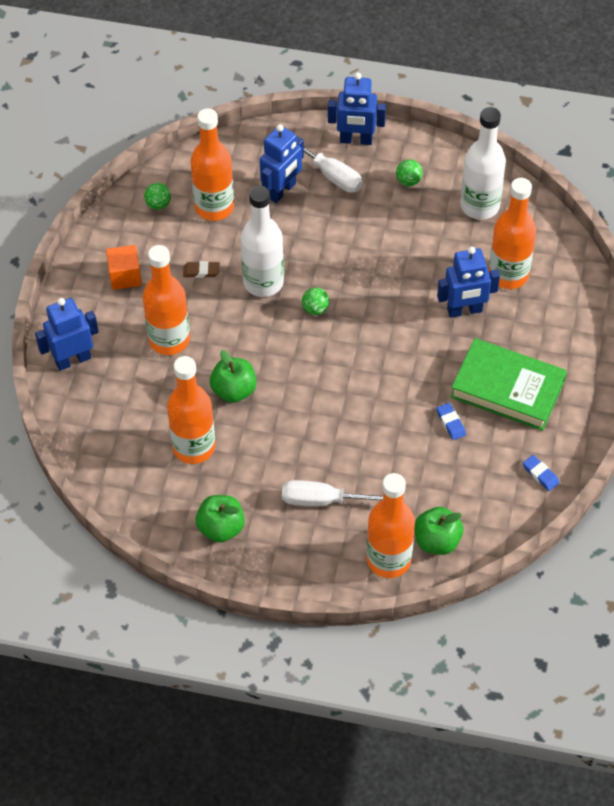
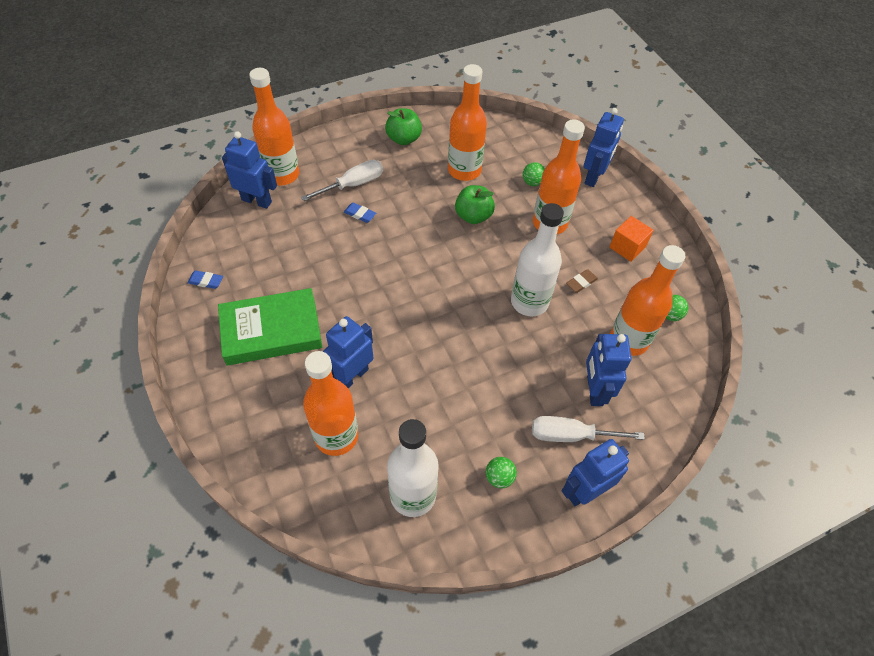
camera: 140 degrees right, 0 degrees up
(315, 309) = (471, 305): green ball -> green ball (532, 182)
(437, 541) = (257, 201): green apple -> blue robot
(451, 423) = (300, 280): blue eraser -> blue eraser (360, 214)

